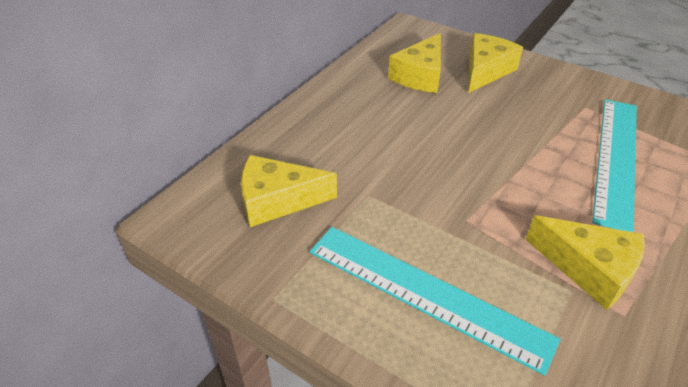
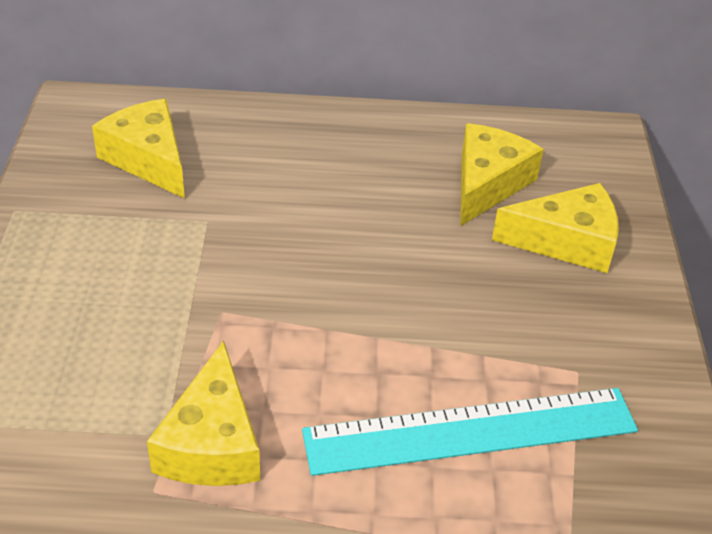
camera: 55 degrees right, 0 degrees up
(420, 75) = (487, 184): yellow cheese -> yellow cheese turned 120 degrees clockwise
(426, 293) = (84, 312): turquoise ruler -> none

